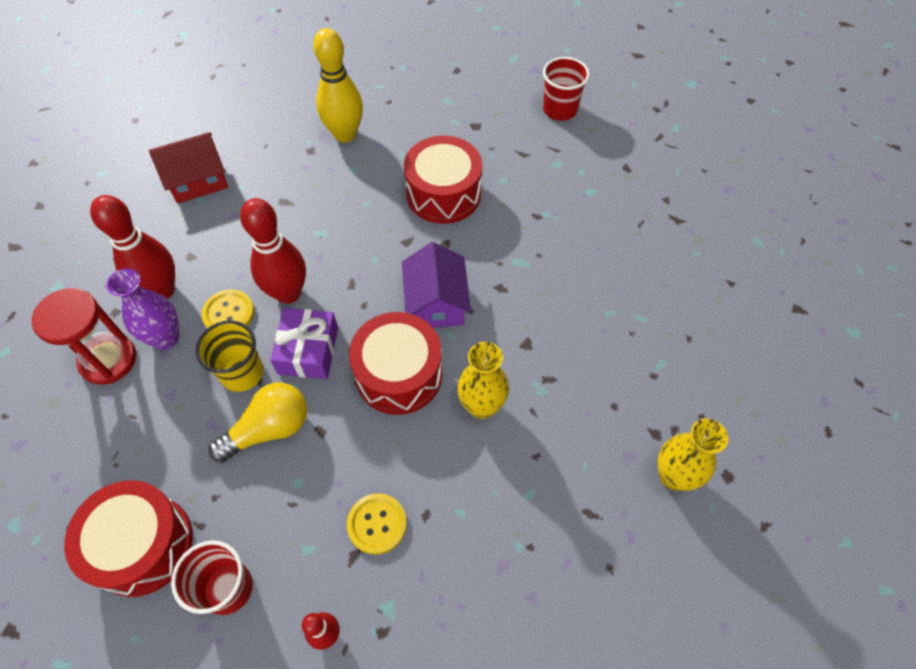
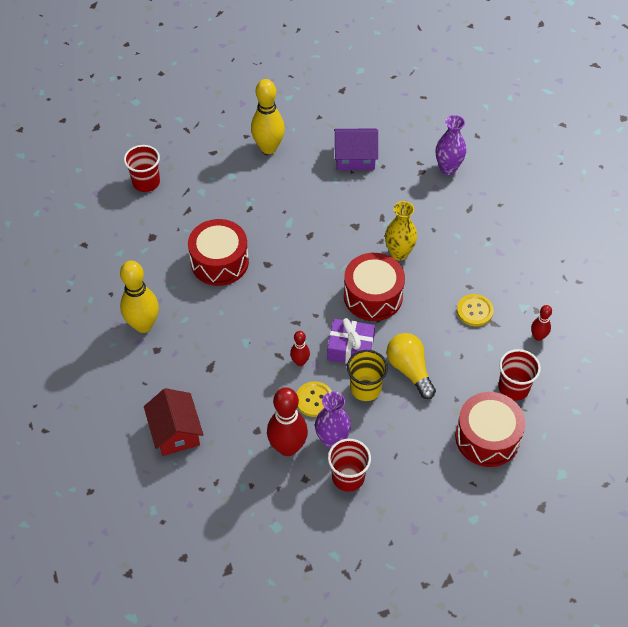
camera: 85 degrees left, 5 degrees down
(108, 360) = (348, 477): red hourglass -> red cup
(288, 293) = (300, 362): red bowling pin -> red bowling pin, size x0.51
(436, 302) = (318, 272): purple house -> purple house (355, 158)
(651, 226) = (268, 148): none -> yellow bowling pin
(673, 476) = (448, 168): yellow vase -> purple vase

